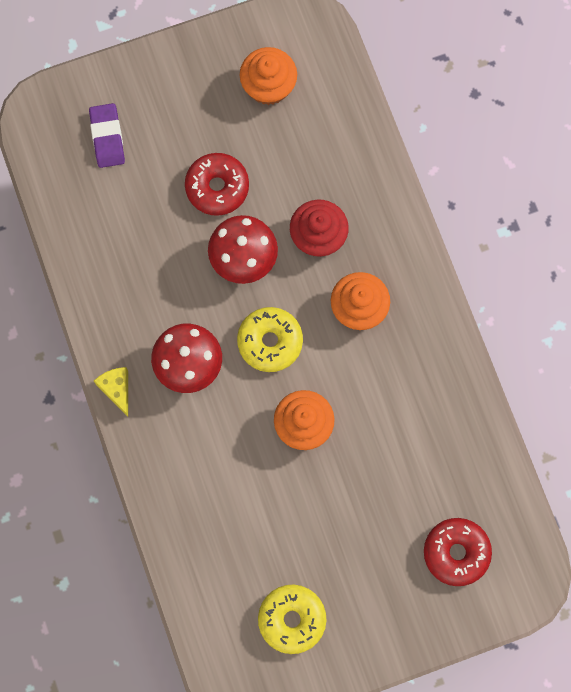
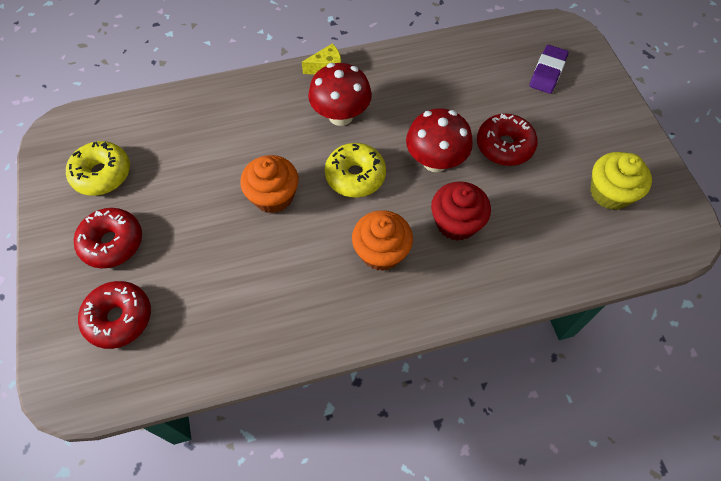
camera: 95 degrees right, 15 degrees down
(107, 137) = (547, 72): purple eraser -> purple eraser turned 60 degrees counterclockwise
(268, 86) = (610, 193): orange cupcake -> yellow cupcake
(375, 583) = (112, 243): none -> red donut

